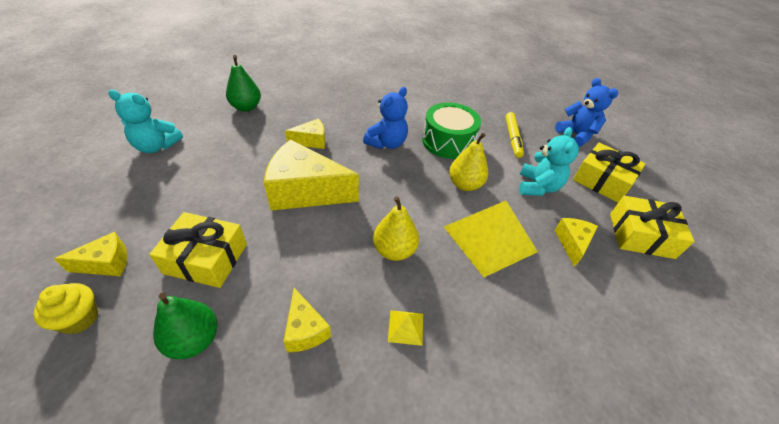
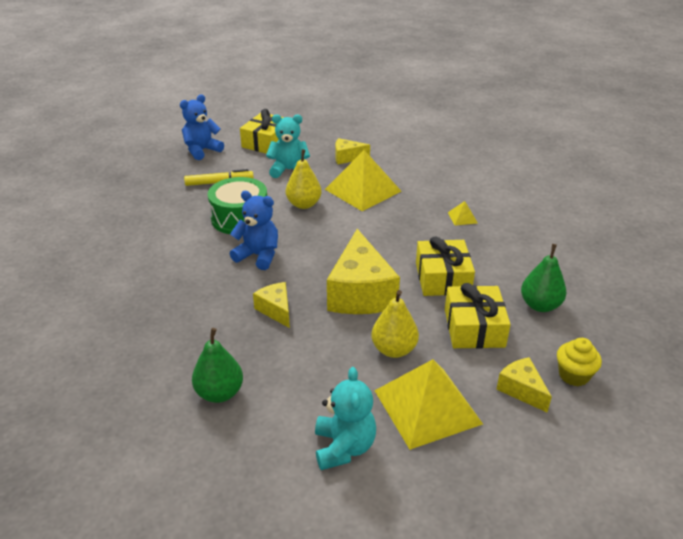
camera: 100 degrees left, 10 degrees down
(149, 195) = (427, 406): none -> yellow pyramid
(305, 330) = (495, 257): yellow cheese -> none
(394, 250) = (401, 231): yellow pear -> yellow pear (394, 349)
(641, 235) = (323, 133): yellow gift -> yellow gift (442, 278)

